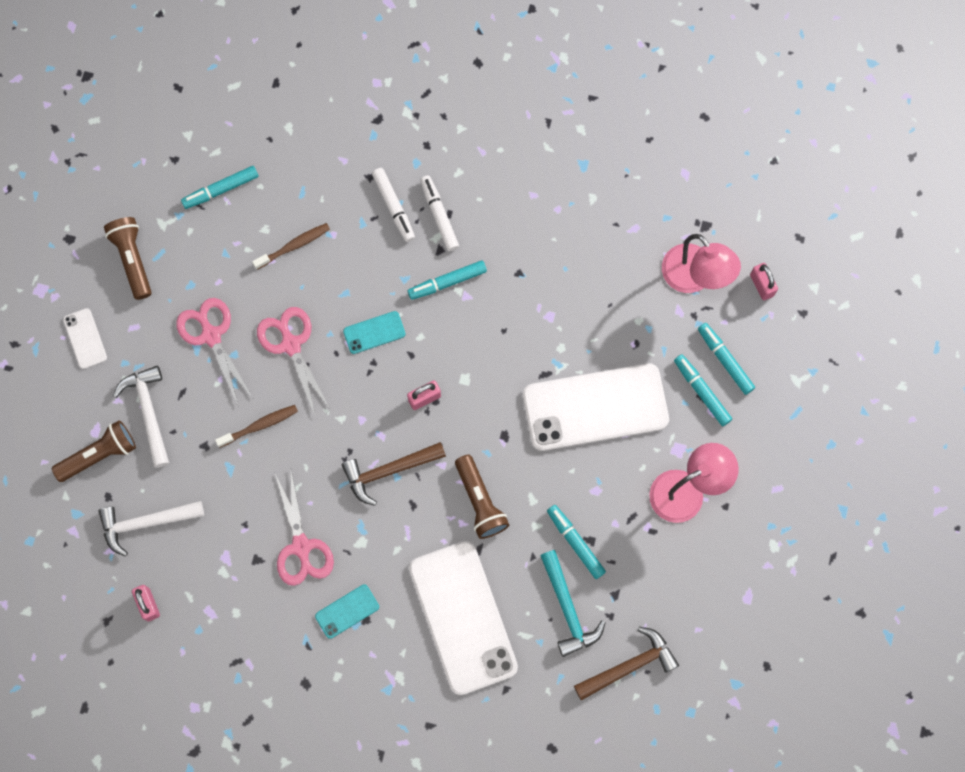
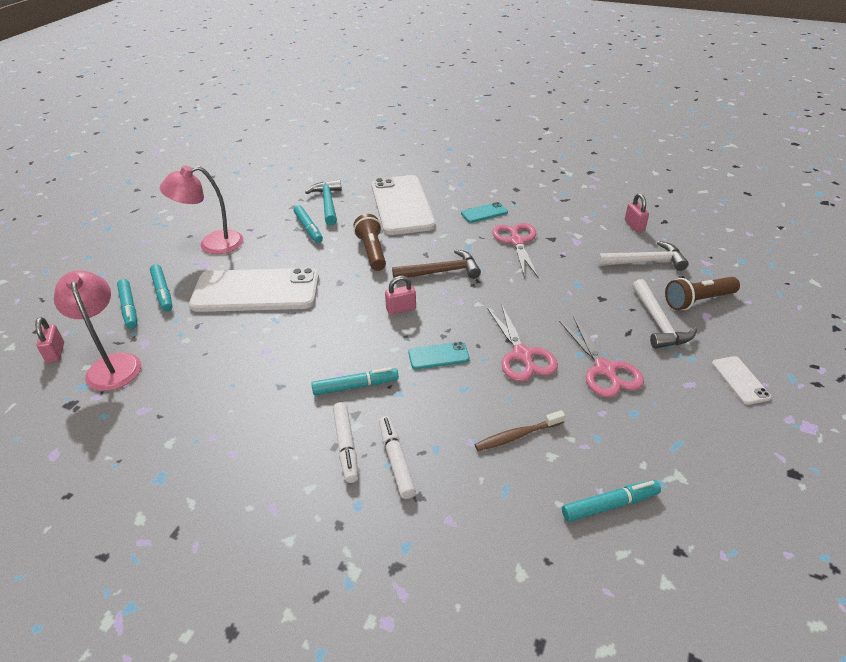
camera: 170 degrees left, 35 degrees down
(132, 259) = (707, 443): brown flashlight -> none
(259, 425) = (552, 306): brown toothbrush -> none
(629, 666) = (298, 181): brown hammer -> none

